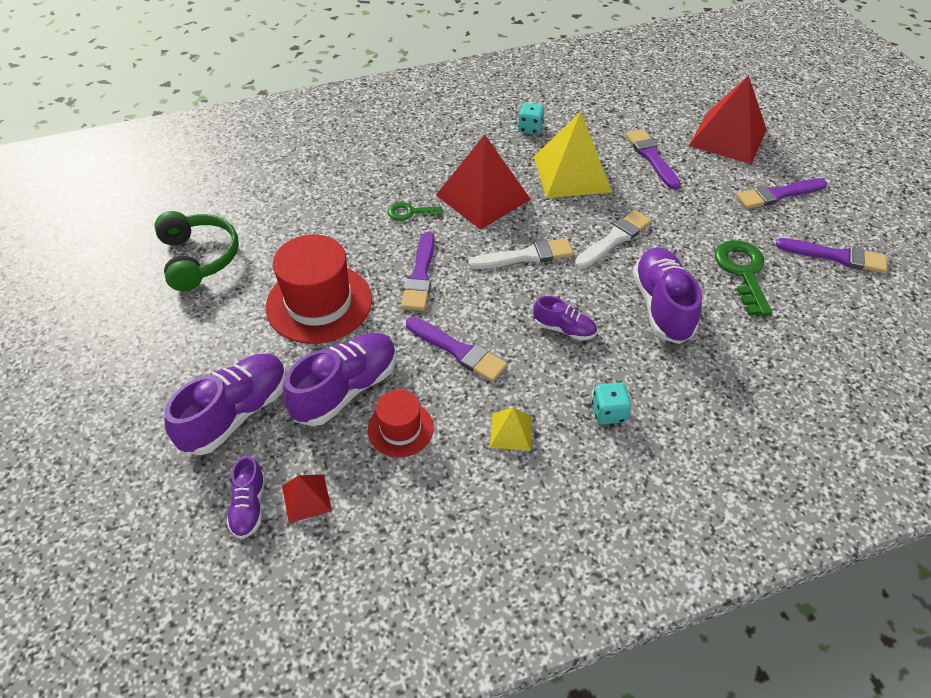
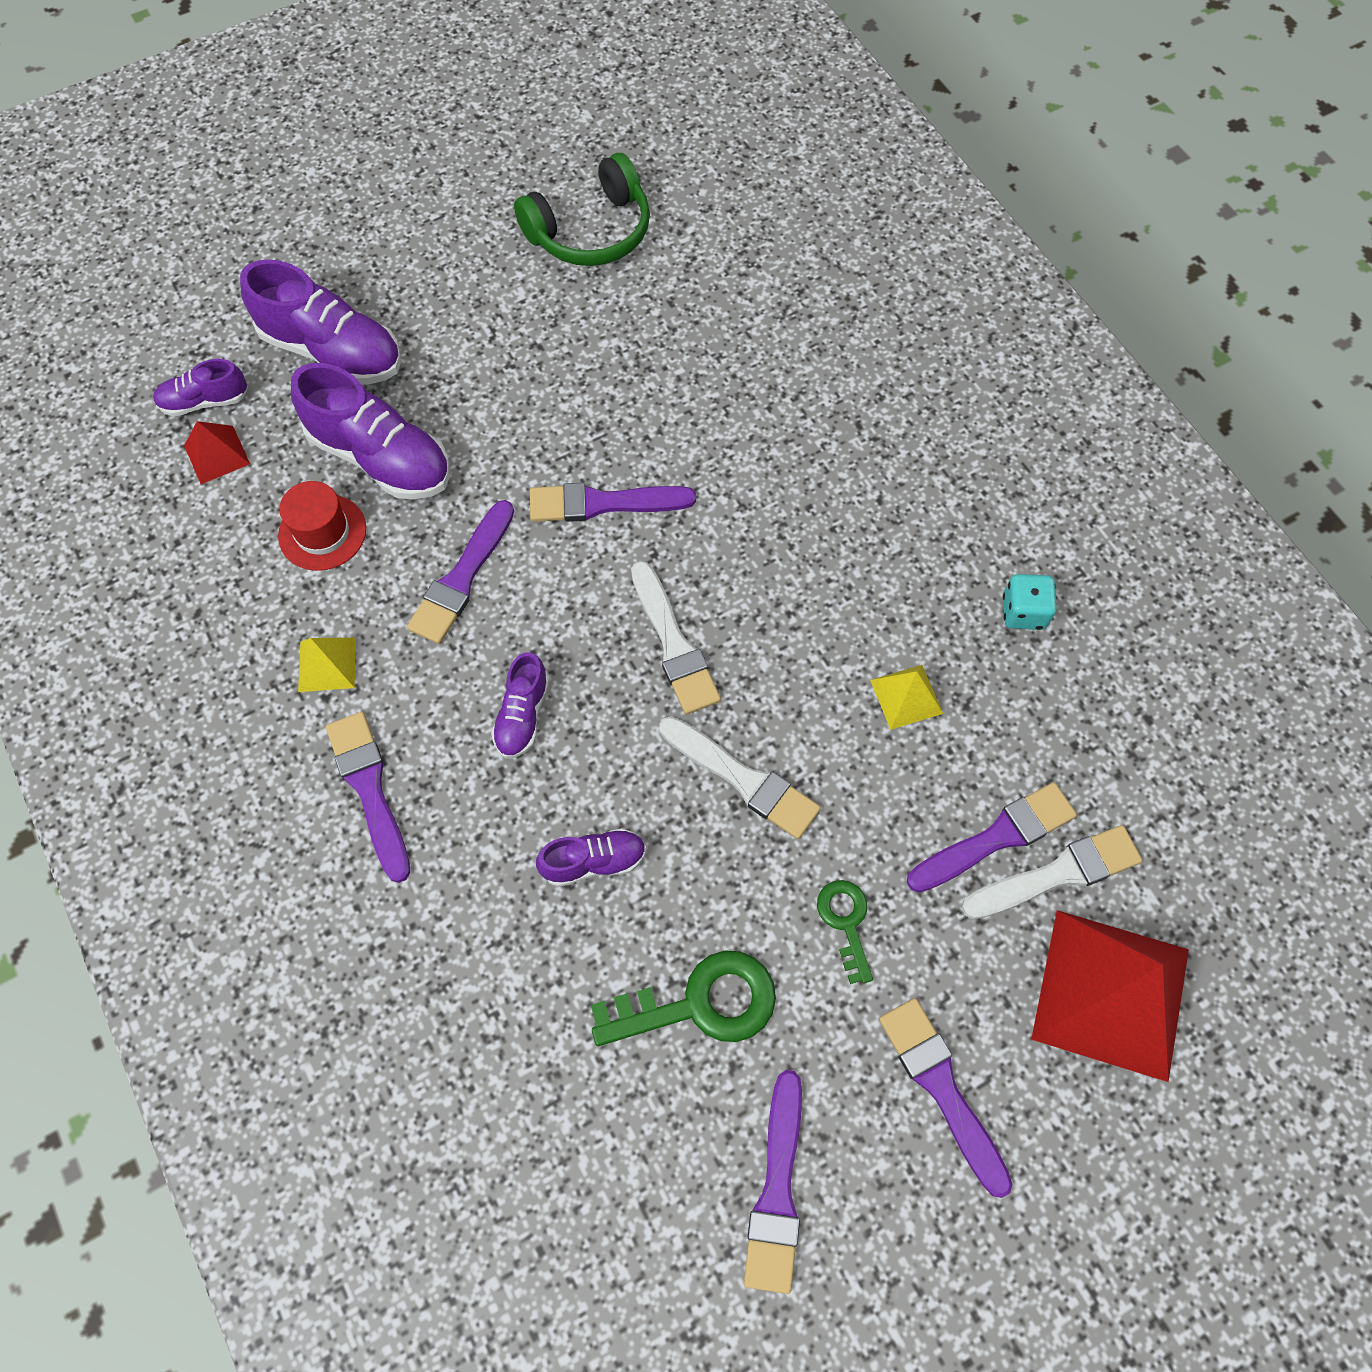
camera: 80 degrees right, 15 degrees up
(319, 303) = (528, 390): red hat -> none
(410, 212) = (742, 463): green key -> green key (846, 922)
(483, 197) = (806, 561): red pyramid -> none
(572, 174) = (906, 696): yellow pyramid -> yellow pyramid, size x0.46
(608, 412) = (370, 789): turquoise dice -> purple brush
(662, 306) = (593, 862): purple shoe -> purple shoe, size x0.54
(670, 142) = (1057, 873): none -> white brush

